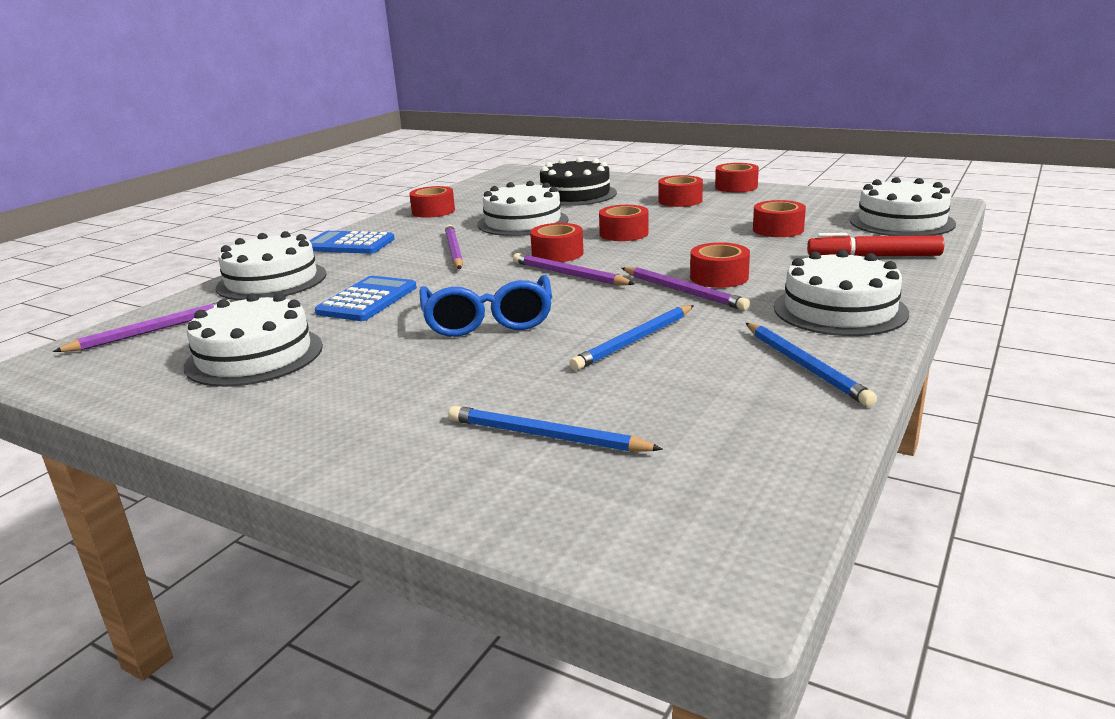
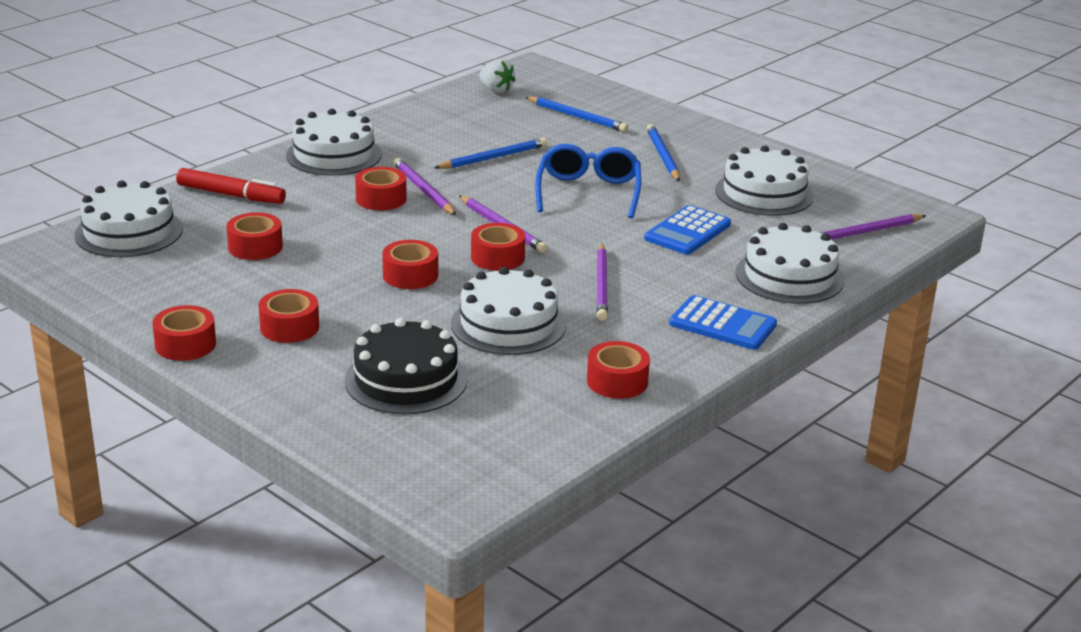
camera: 170 degrees left, 5 degrees up
(740, 474) = (496, 90): none -> white strawberry
(804, 366) = (407, 126): blue pencil -> blue pencil (663, 156)

